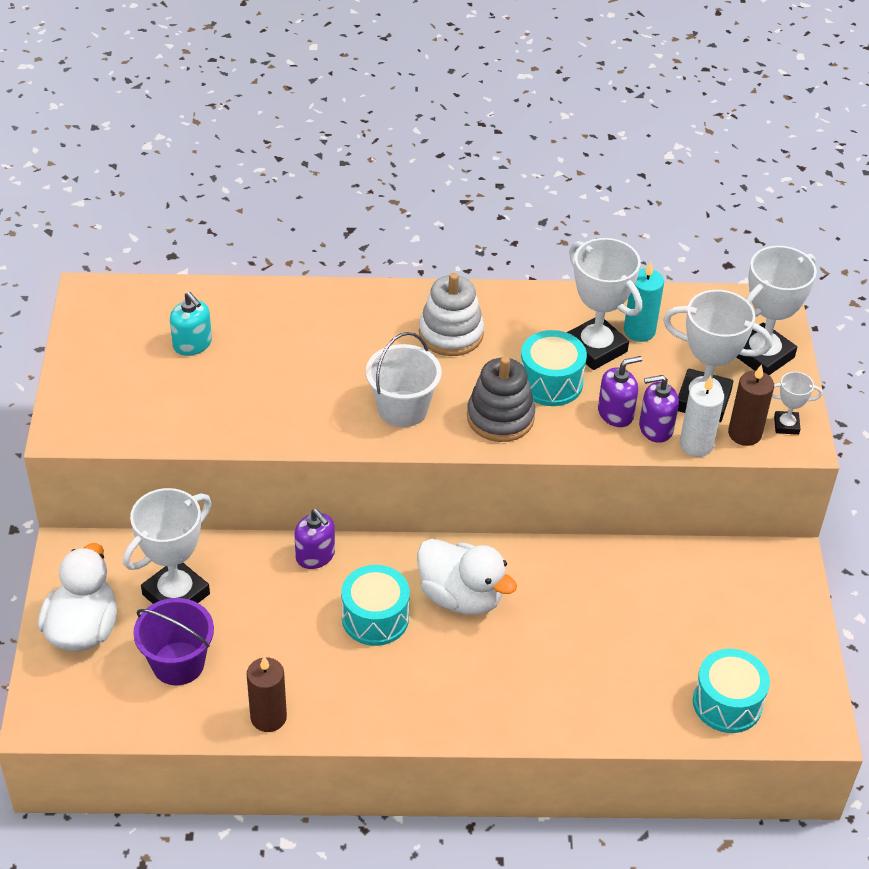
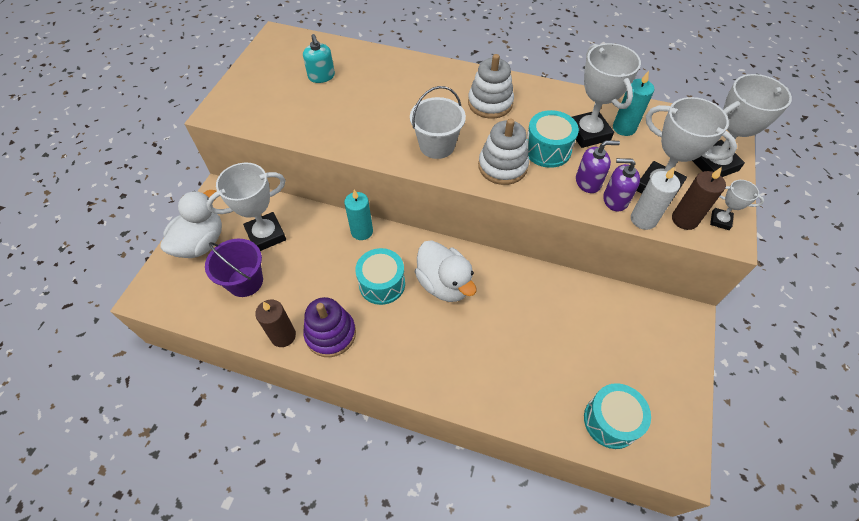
camera: 20 degrees right, 10 degrees up
(315, 555) = (362, 231): purple soap dispenser -> turquoise candle
(333, 698) = (330, 334): none -> purple stacking toy
(500, 417) = (502, 166): grey stacking toy -> white stacking toy

